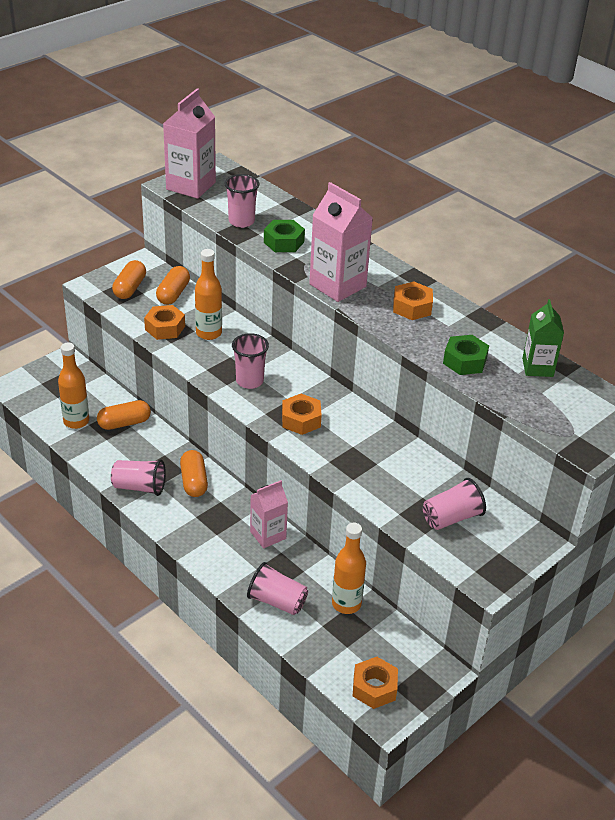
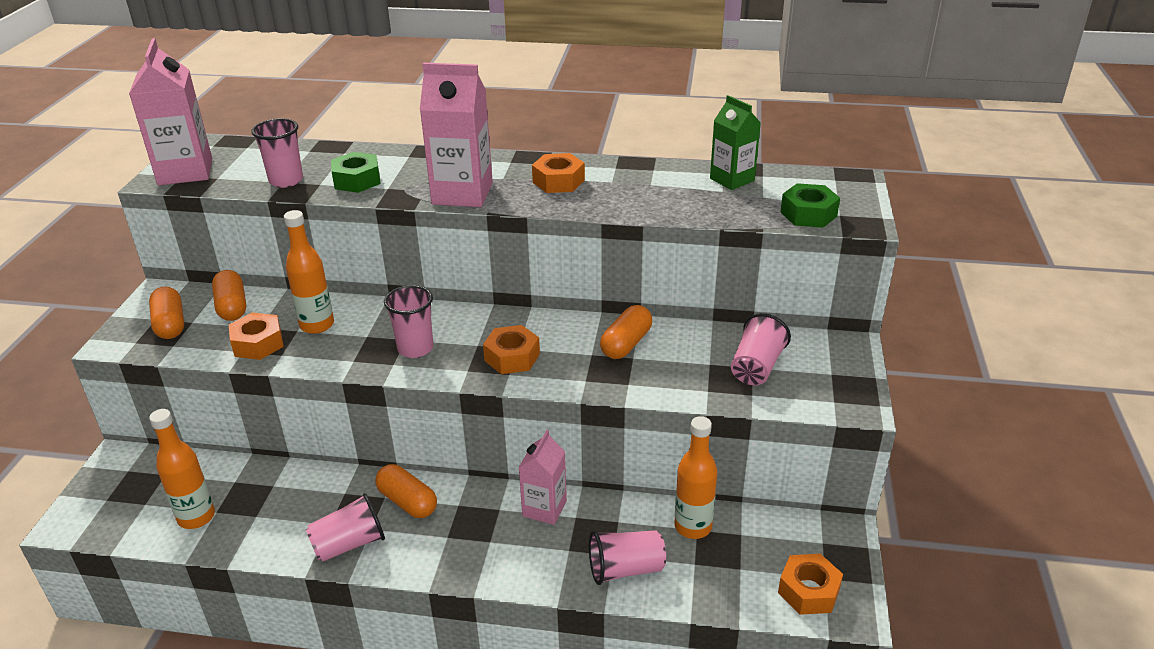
camera: 35 degrees left, 5 degrees down
(124, 423) = (261, 486): orange capsule -> orange capsule (626, 344)
(465, 361) = (666, 202): green nut -> green nut (808, 214)

